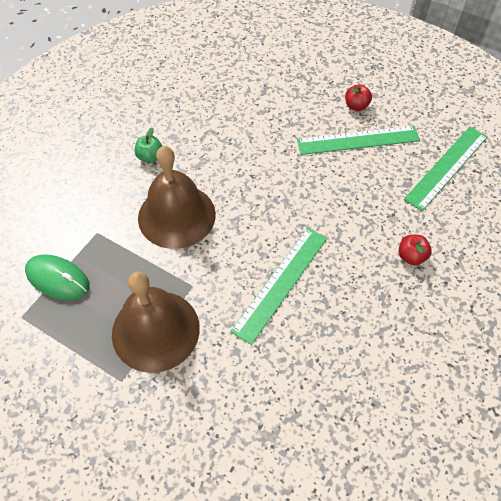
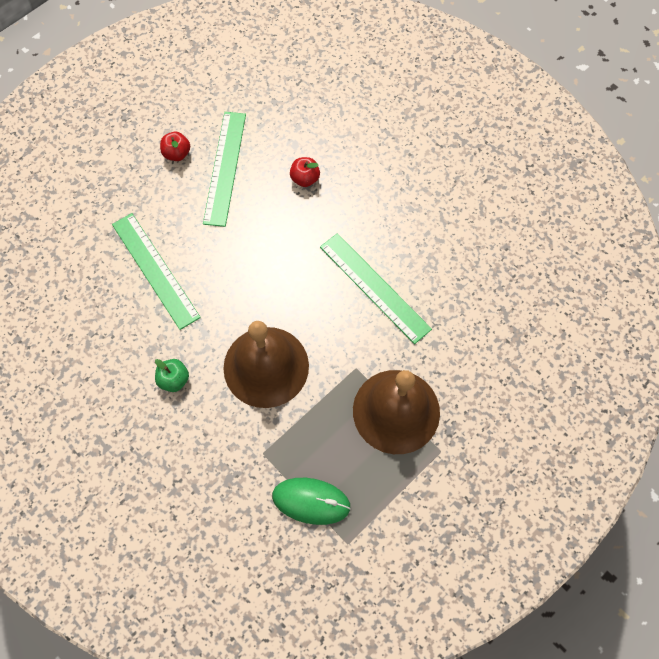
camera: 75 degrees left, 10 degrees up
(58, 278) = (311, 501): green mouse -> green mouse turned 60 degrees clockwise
(411, 256) = (376, 171): red apple -> red apple (305, 179)
(446, 167) = (286, 104): green ruler -> green ruler (155, 270)

